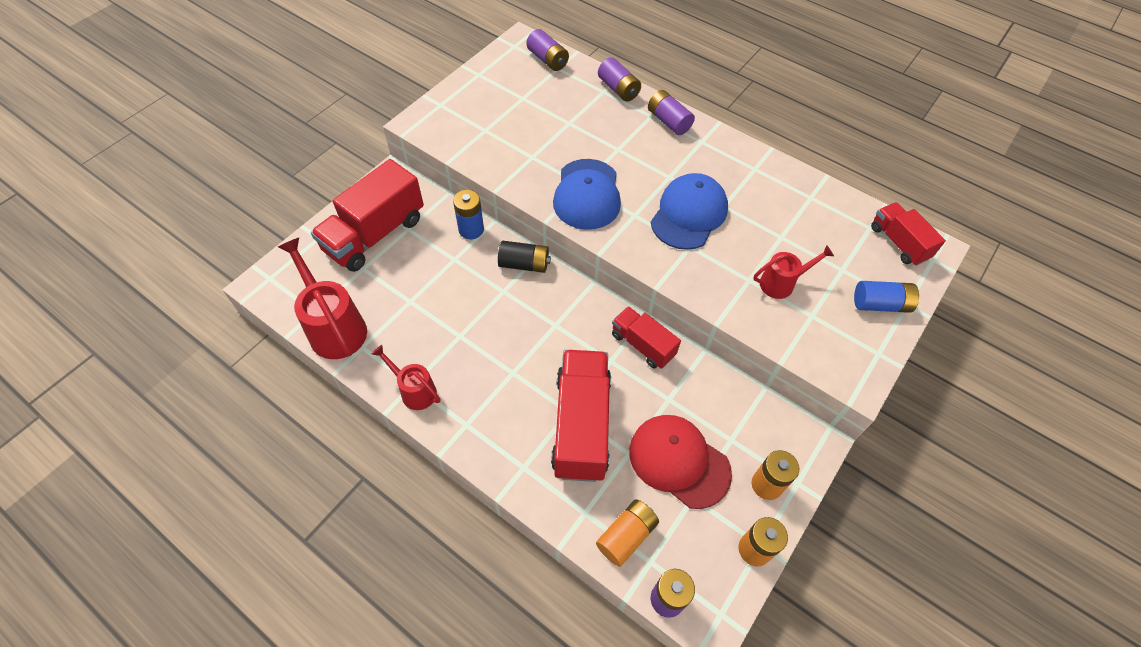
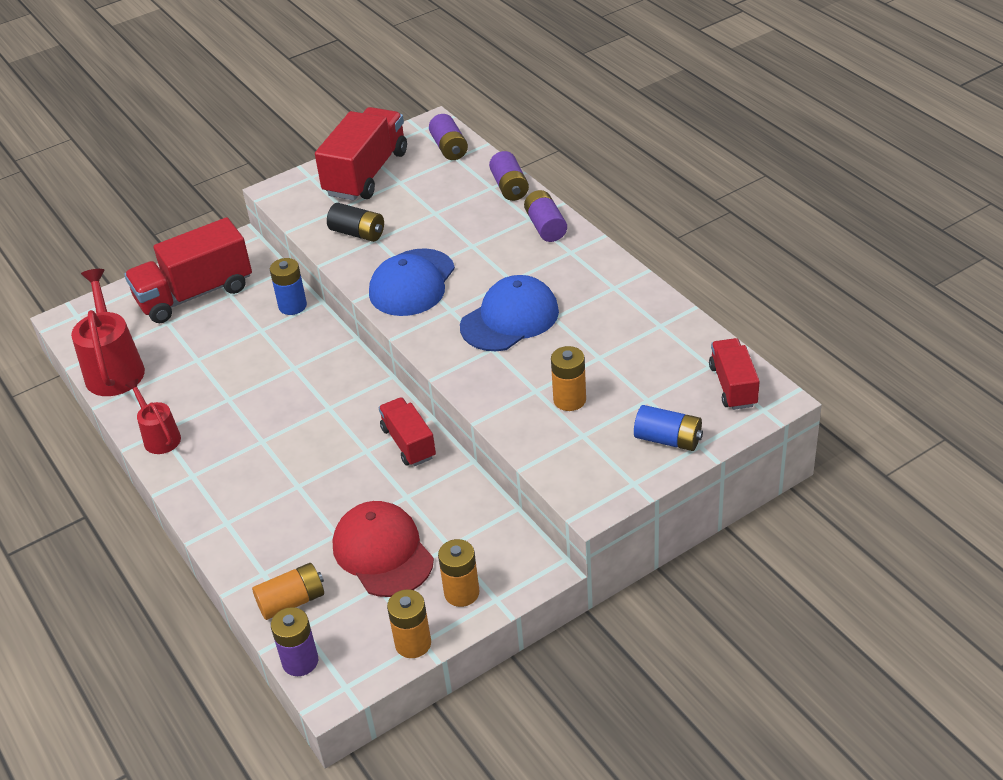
camera: 25 degrees right, 15 degrees down
(524, 264) = (329, 347): black battery -> black battery (358, 233)
(581, 425) = (303, 500): red truck -> red truck (366, 173)
(782, 283) = (569, 400): red watering can -> orange battery

